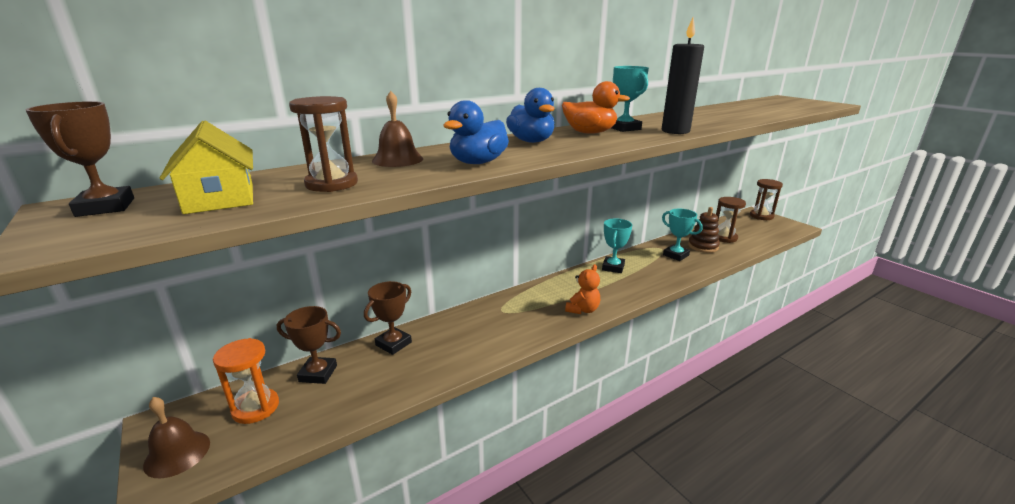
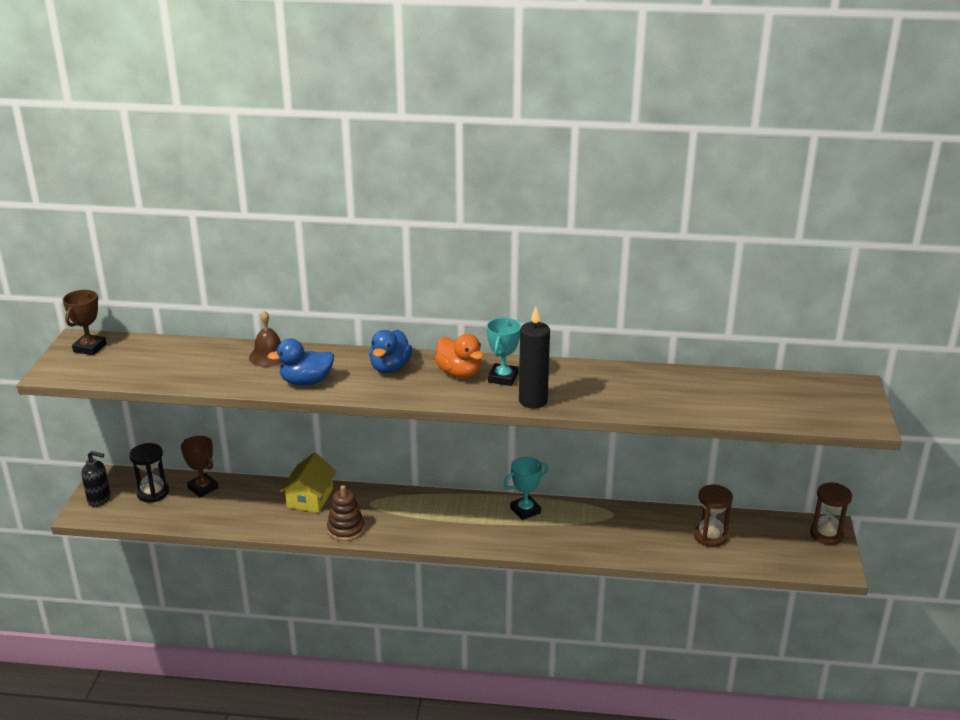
camera: 40 degrees right, 5 degrees up
(177, 453) = (99, 499): brown bell -> black soap dispenser
(220, 198) = (138, 361): yellow house -> yellow house (310, 498)
(255, 408) = (153, 493): orange hourglass -> black hourglass
(332, 184) = (199, 370): brown hourglass -> none
(393, 344) = (266, 490): brown trophy -> none
(583, 310) = (430, 535): orange teddy bear -> none
(676, 255) = (612, 529): turquoise trophy -> none
(703, 246) = (662, 534): brown stacking toy -> brown stacking toy (346, 529)

